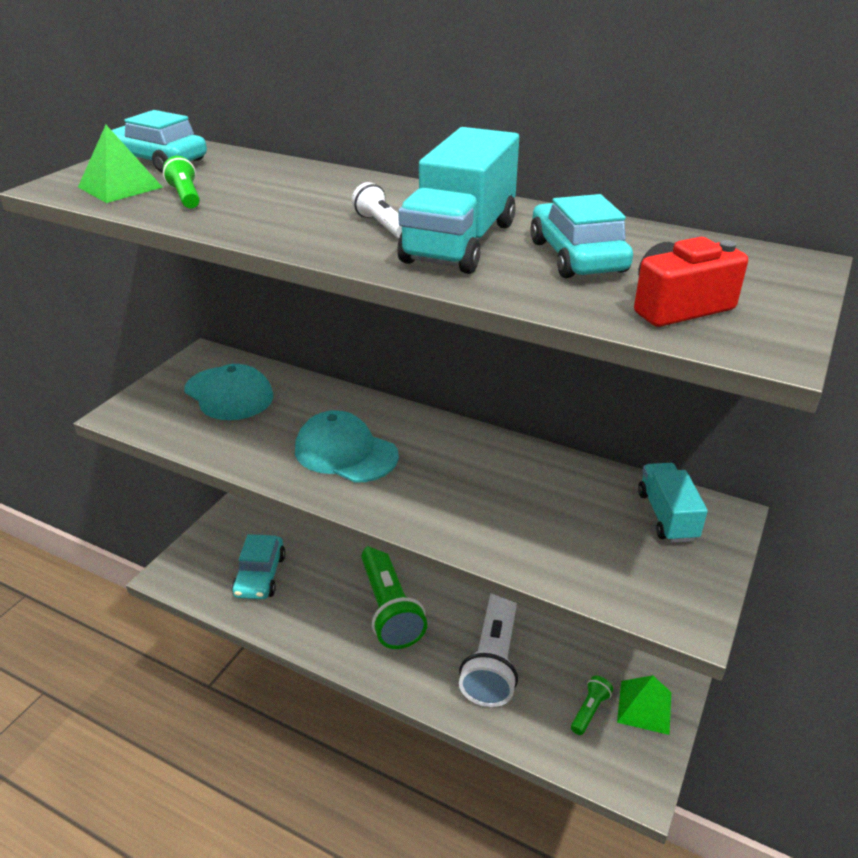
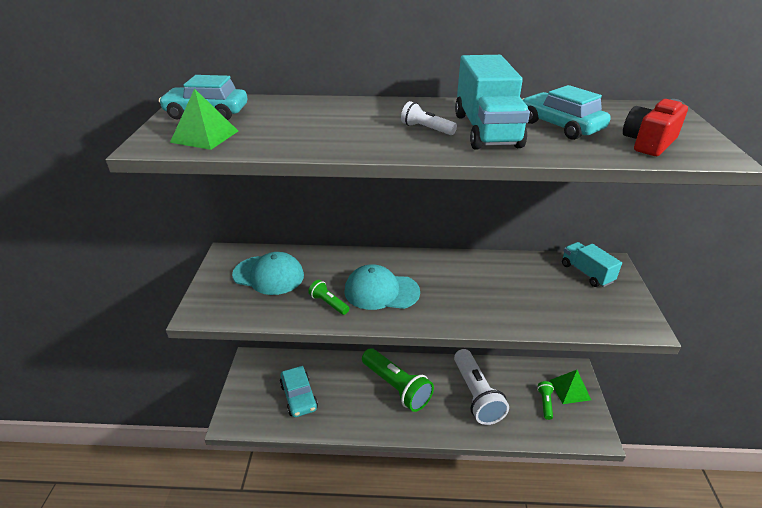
camera: 25 degrees left, 0 degrees up
(185, 196) = (265, 134): green flashlight -> green flashlight (328, 303)

